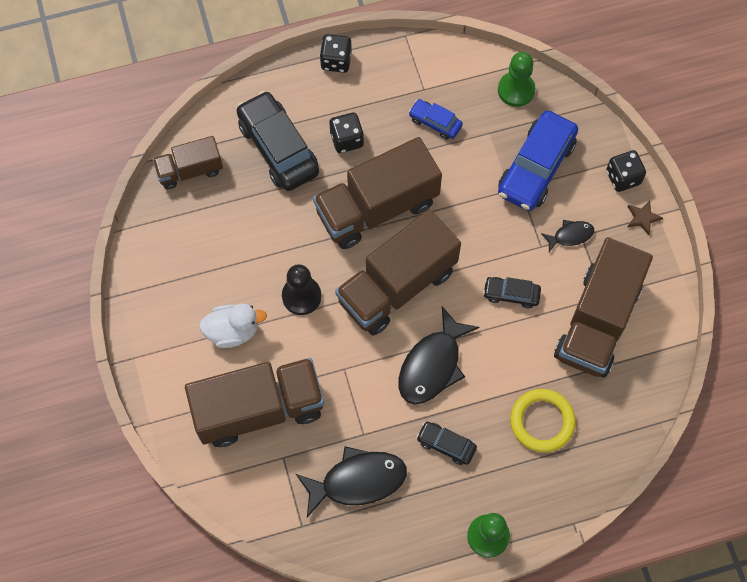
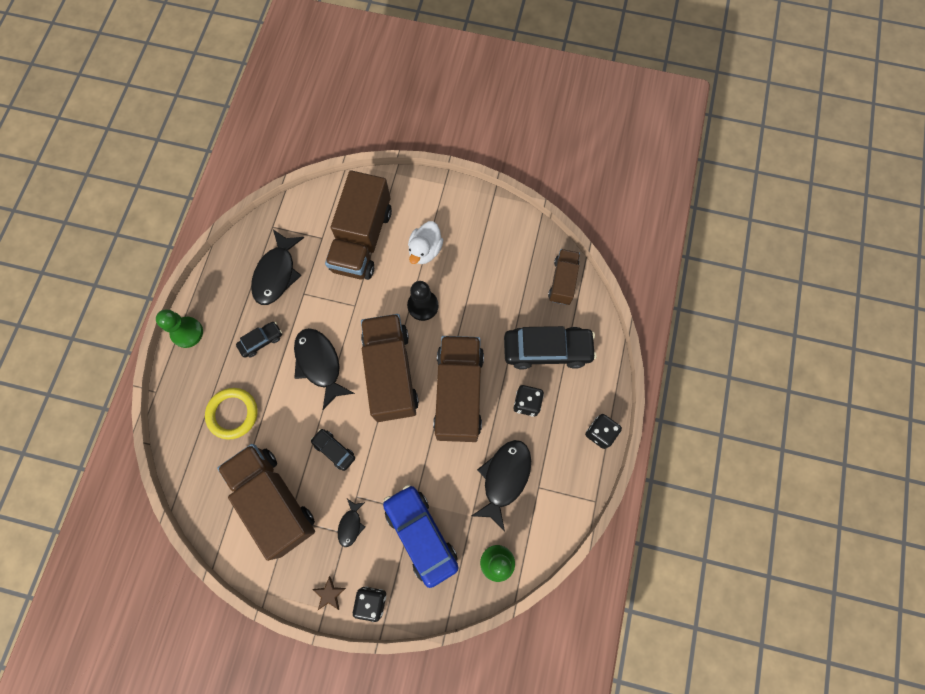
camera: 120 degrees right, 5 degrees up
(435, 122) = (504, 478): blue car -> black fish
(511, 294) = (334, 450): black car -> black car turned 90 degrees counterclockwise

